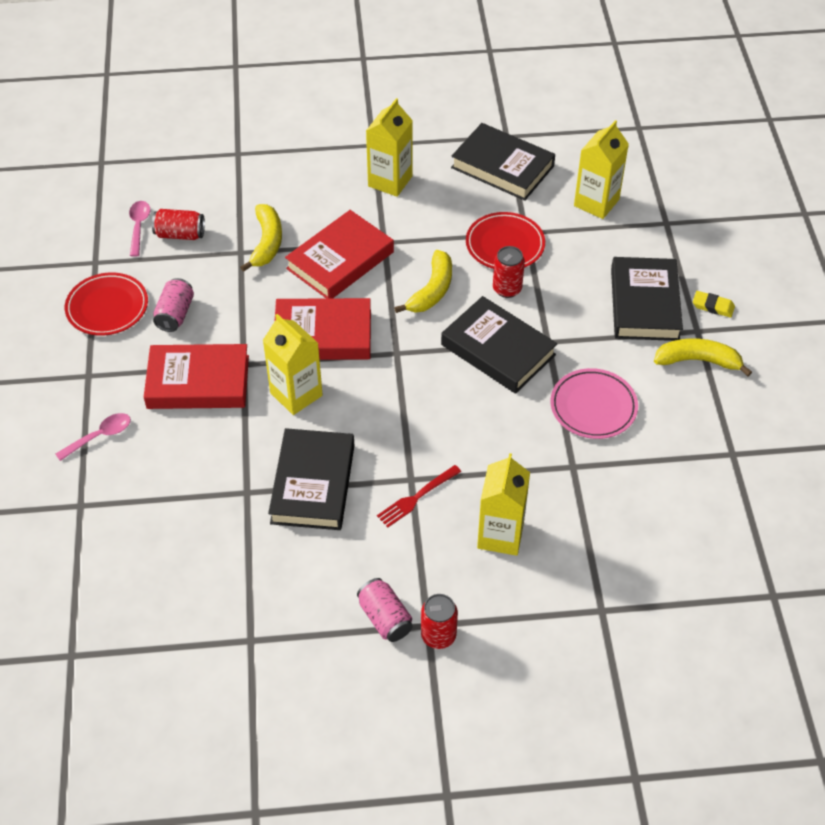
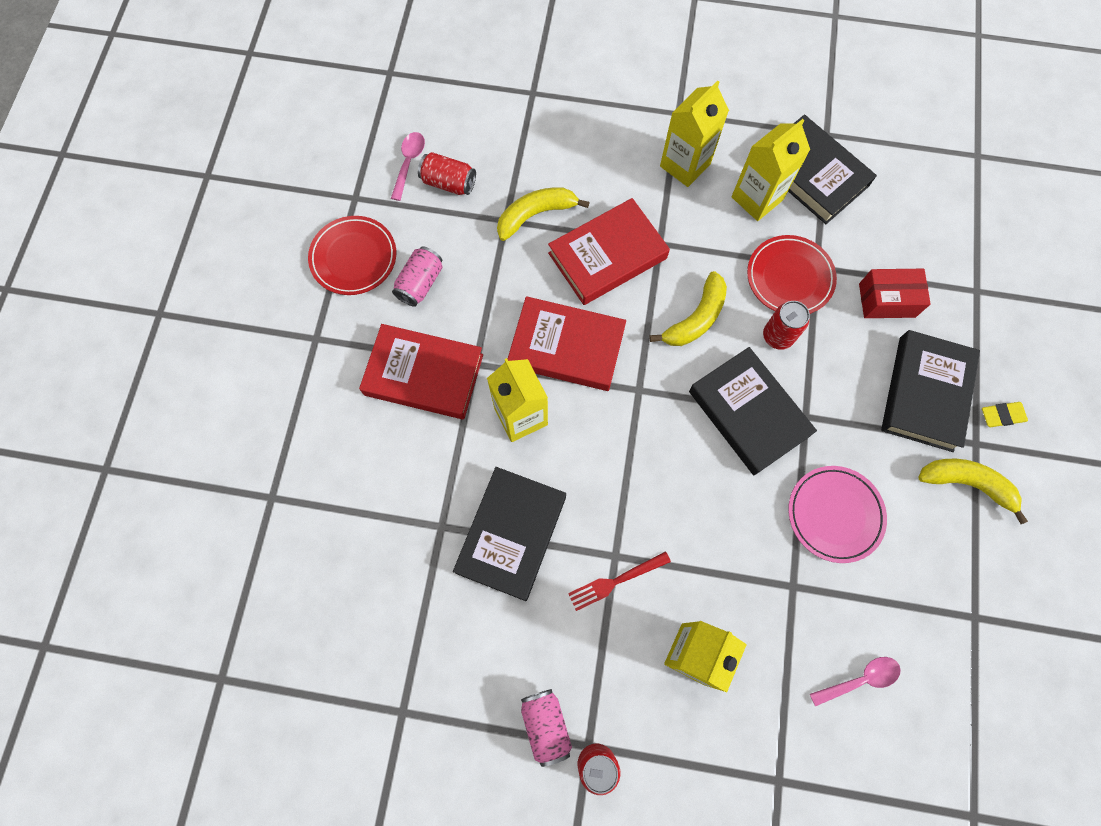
camera: 15 degrees right, 20 degrees up
(100, 436) = (309, 417): pink spoon -> pink spoon (860, 679)
(267, 243) = (535, 215): yellow banana -> yellow banana turned 135 degrees counterclockwise
(592, 244) = (887, 300): none -> red box
(596, 203) = (904, 245): yellow carton -> yellow carton (757, 198)
(713, 306) = (1002, 415): yellow eraser -> yellow eraser turned 45 degrees counterclockwise

